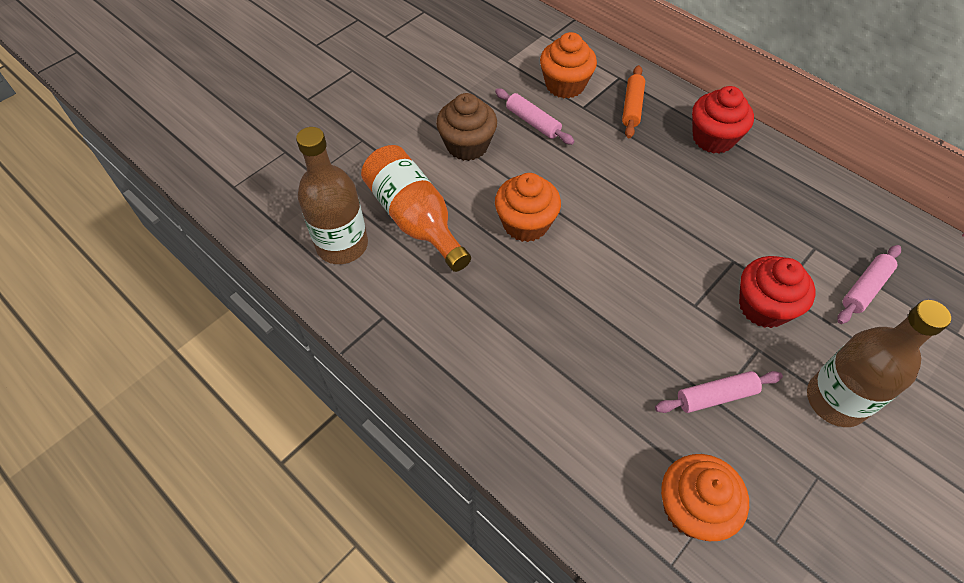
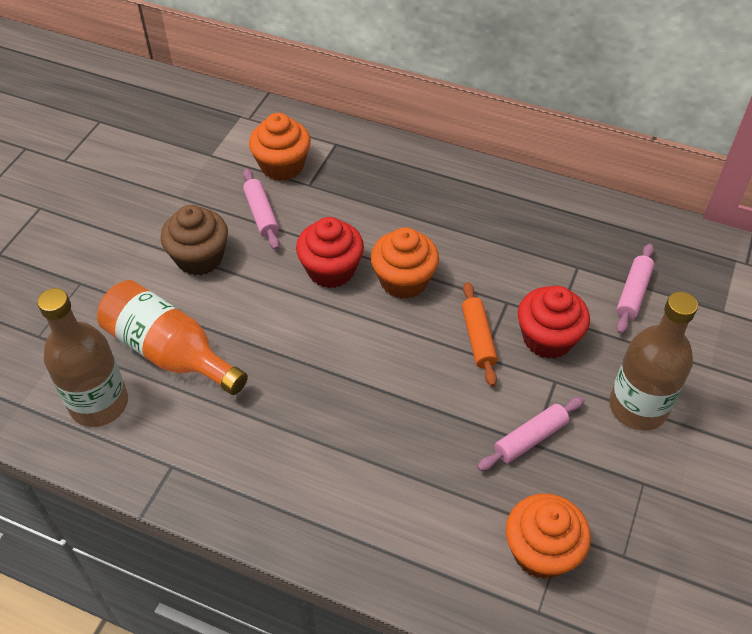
camera: 20 degrees left, 5 degrees down
(525, 224) = (290, 324): orange cupcake -> orange cupcake (404, 280)
(533, 122) = (261, 214): pink rolling pin -> pink rolling pin turned 45 degrees clockwise
(632, 107) = (359, 172): orange rolling pin -> orange rolling pin (478, 338)
(713, 138) = (449, 184): red cupcake -> red cupcake (331, 270)

